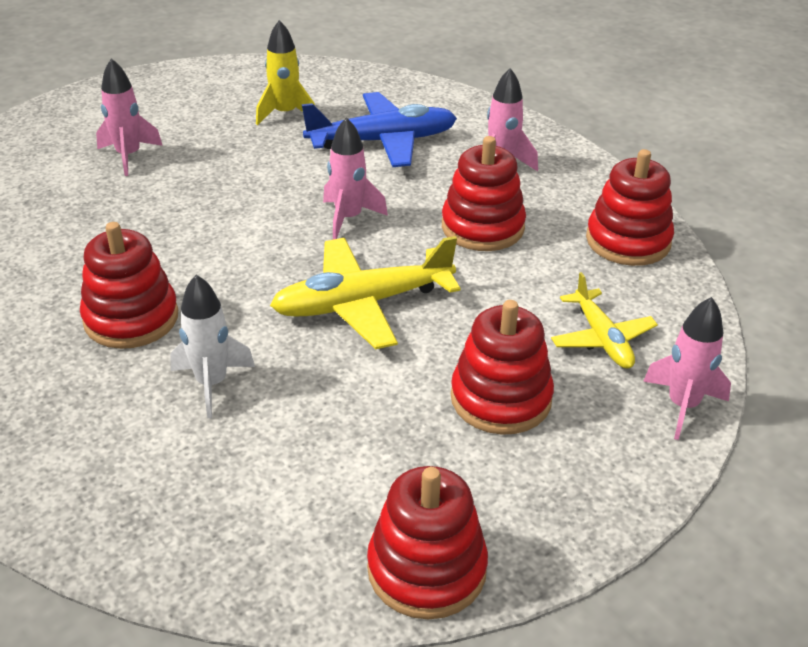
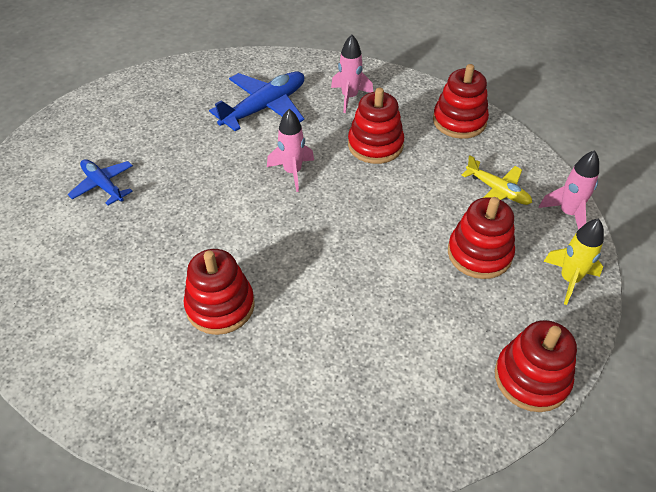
camera: 30 degrees left, 10 degrees up
(129, 156) = (103, 185): pink rocket -> blue plane
(212, 384) = (313, 326): white rocket -> none
(285, 114) = (183, 110): yellow rocket -> yellow rocket (569, 279)
(362, 304) = (353, 228): yellow plane -> none

